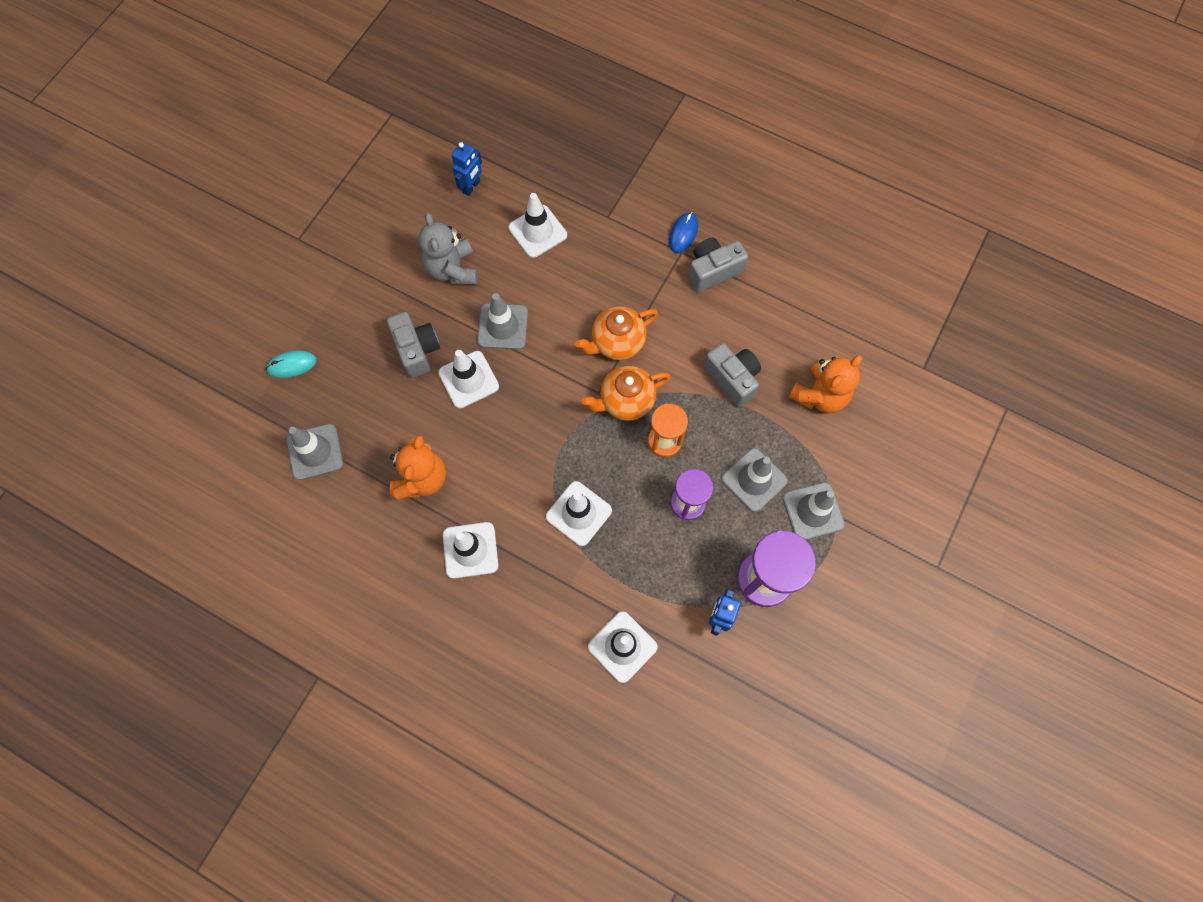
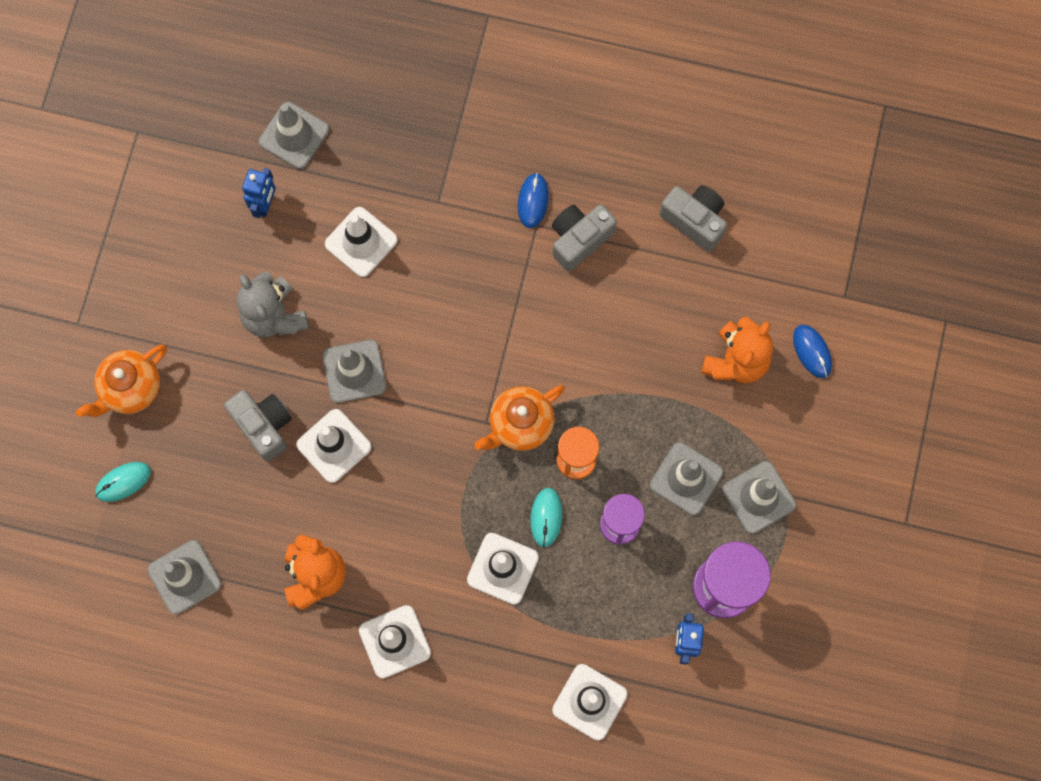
camera: 15 degrees left, 5 degrees up
(509, 143) = (294, 135): none -> grey traffic cone
(617, 342) = (491, 357): orange teapot -> orange teapot (131, 388)
(627, 481) = (546, 517): none -> turquoise mouse
(732, 379) = (633, 366): grey camera -> grey camera (694, 220)
(886, 404) = (812, 351): none -> blue mouse

